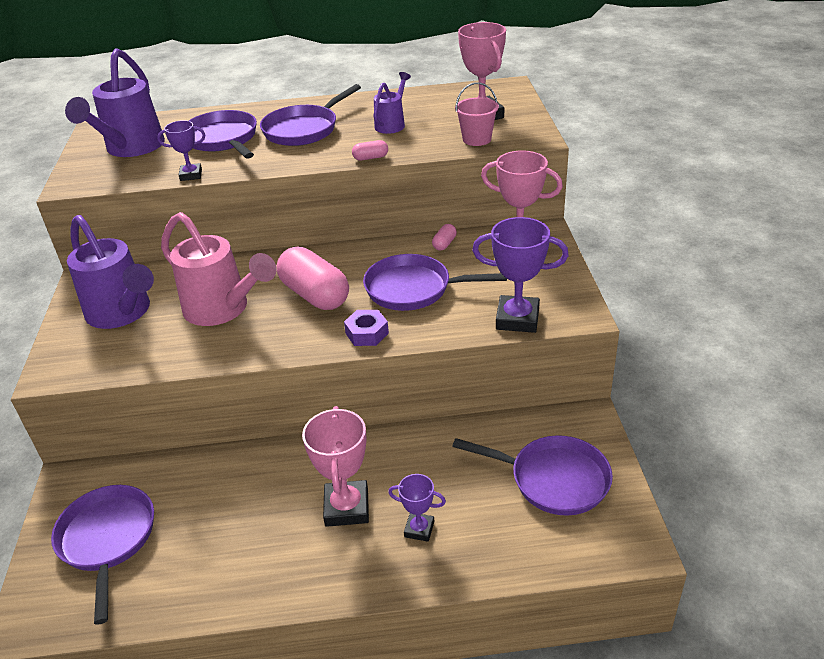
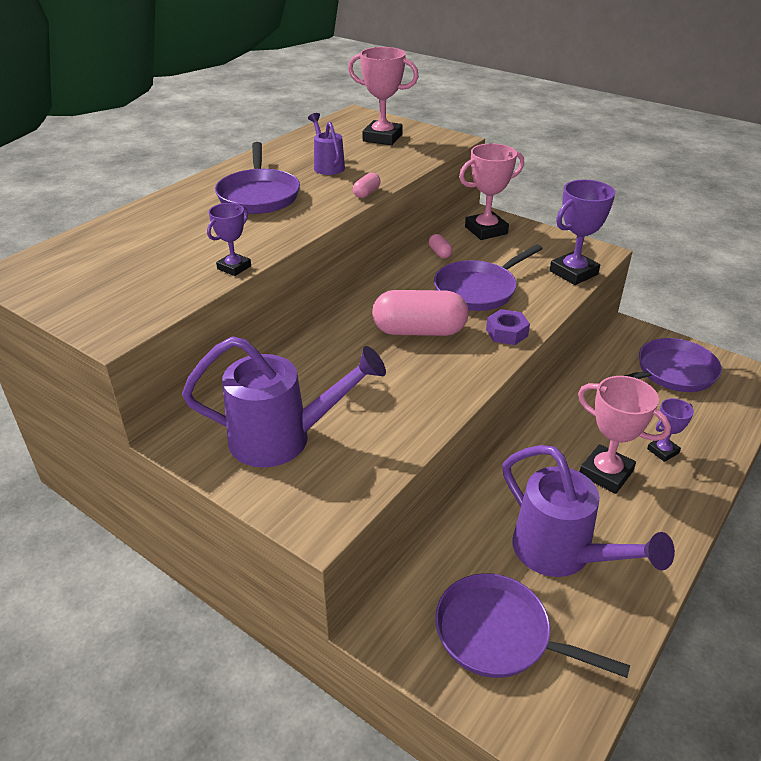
camera: 50 degrees left, 0 degrees up
(131, 148) = (106, 275): purple watering can -> purple watering can (561, 554)
(222, 309) = (368, 382): pink watering can -> none
(223, 139) = (196, 230): purple pan -> none
(476, 139) = (415, 153): pink bucket -> none

